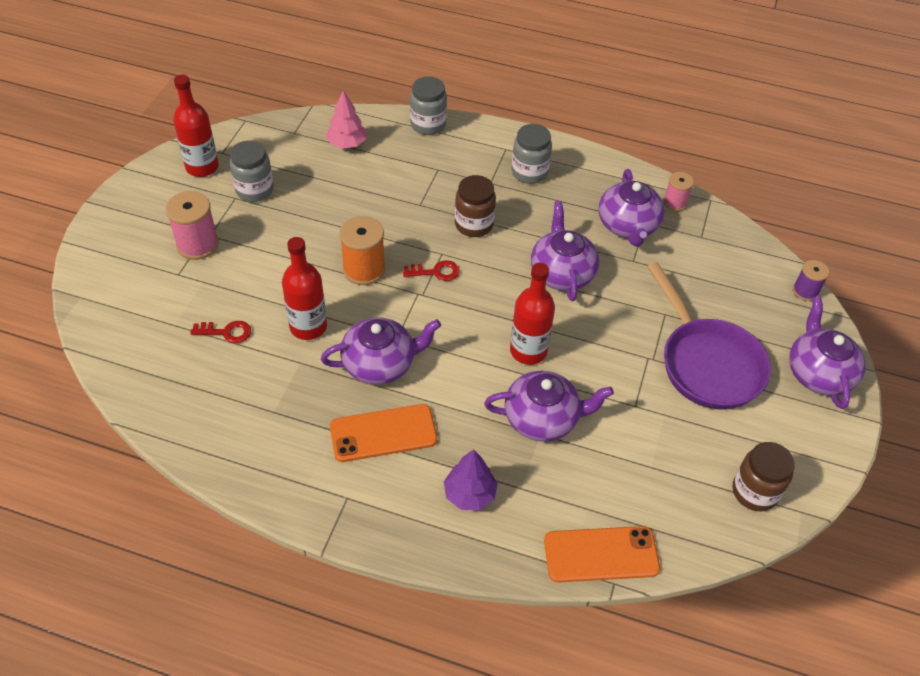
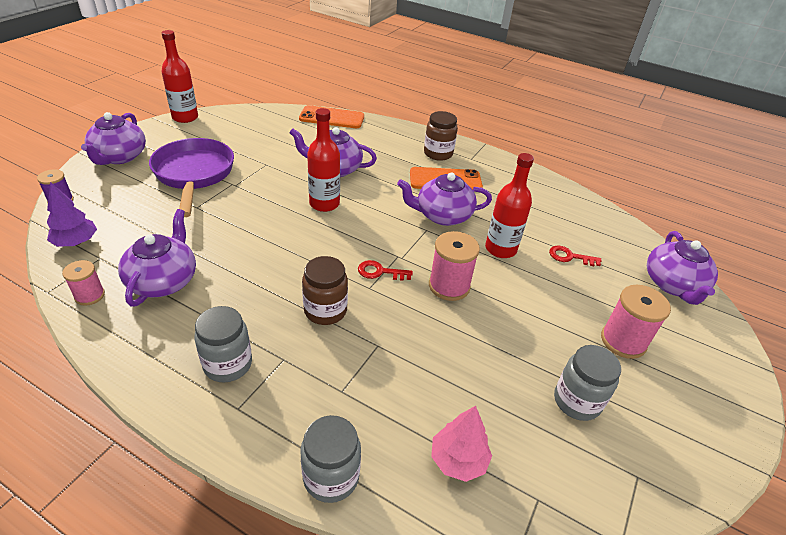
camera: 170 degrees left, 10 degrees down
(202, 167) = (657, 453): red bottle -> red bottle (185, 117)
(364, 269) = (449, 286): orange spool -> pink spool
(470, 494) = (396, 148): purple tree -> purple tree (76, 242)
(561, 272) = (262, 251): purple teapot -> purple teapot (673, 285)
(754, 492) = (225, 121): brown jar -> brown jar (438, 153)

